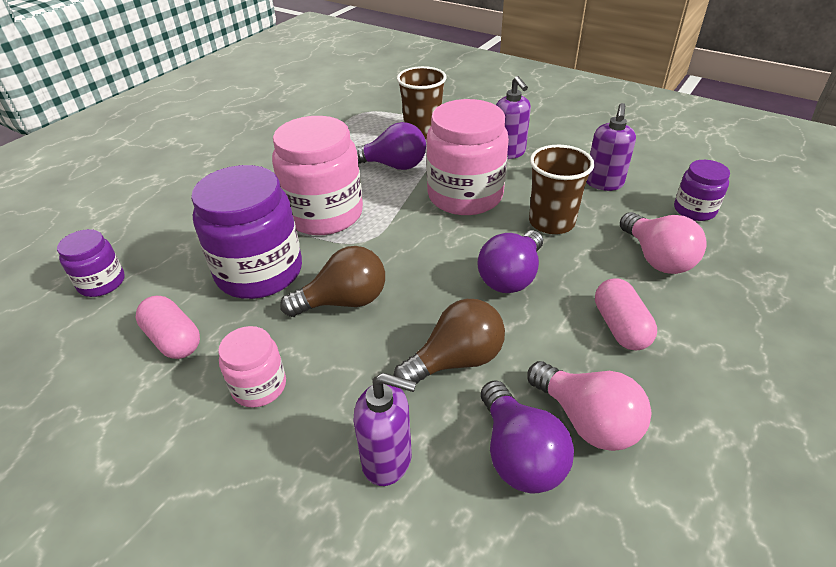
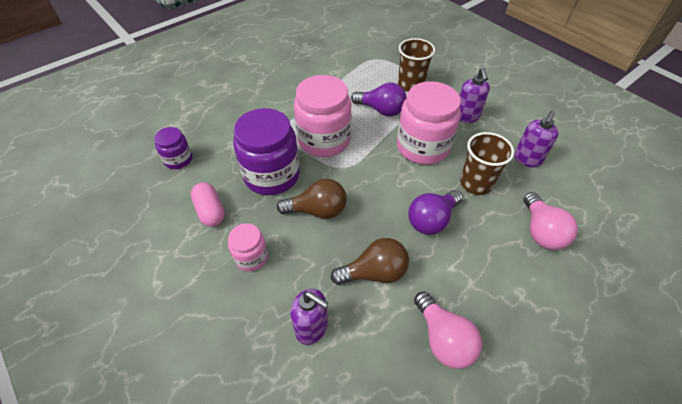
camera: 15 degrees right, 10 degrees up
(519, 454) = (391, 348): purple light bulb -> none
(620, 327) = (492, 278): pink capsule -> none
(694, 210) = (587, 198): purple jar -> none

